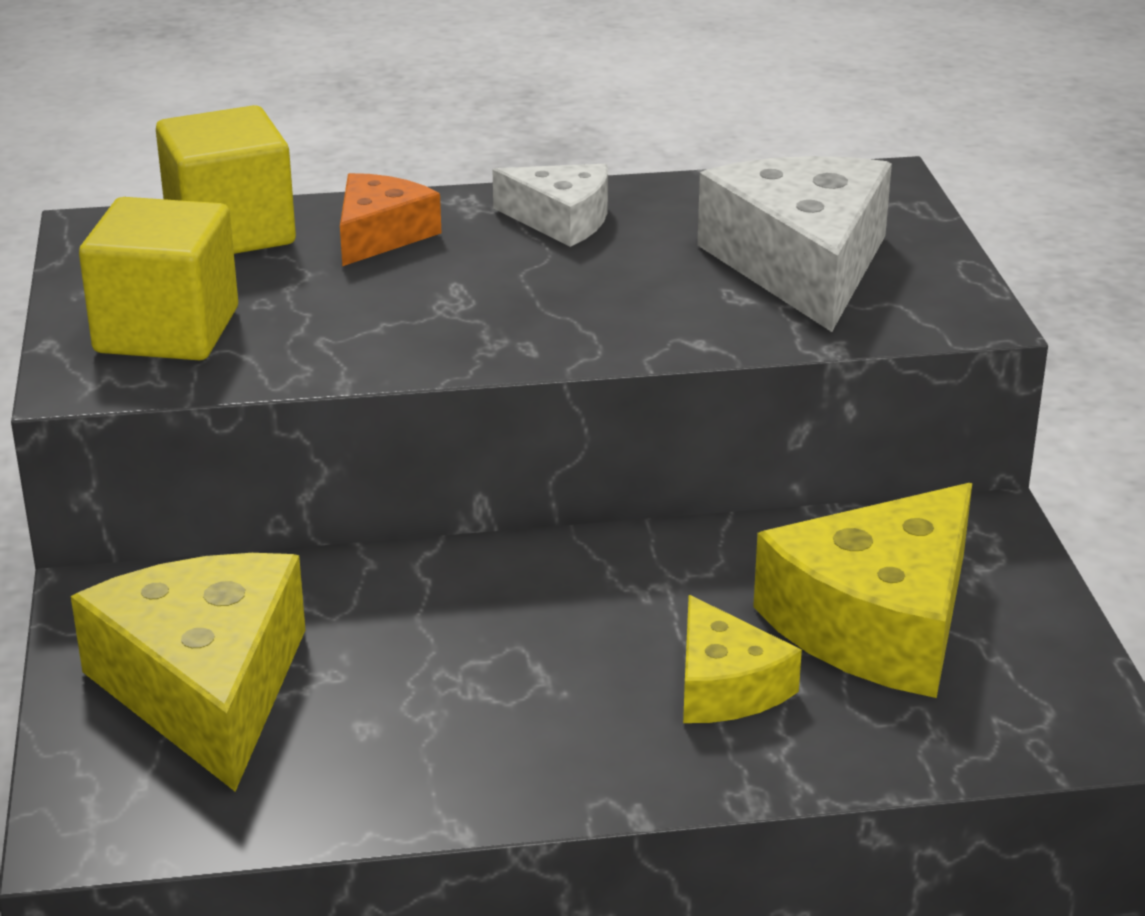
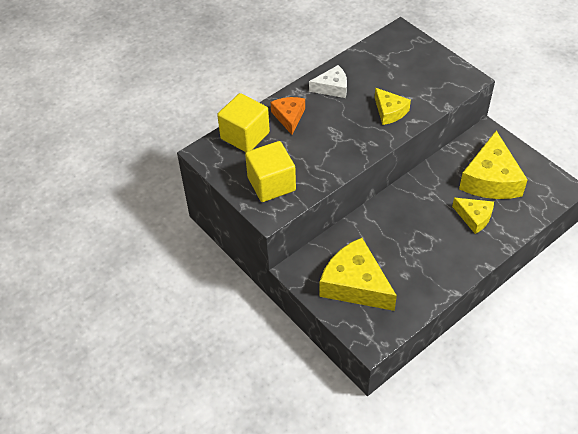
camera: 30 degrees left, 20 degrees up
(654, 305) = (389, 111): none -> yellow cheese
(802, 265) = (412, 77): white cheese -> none

